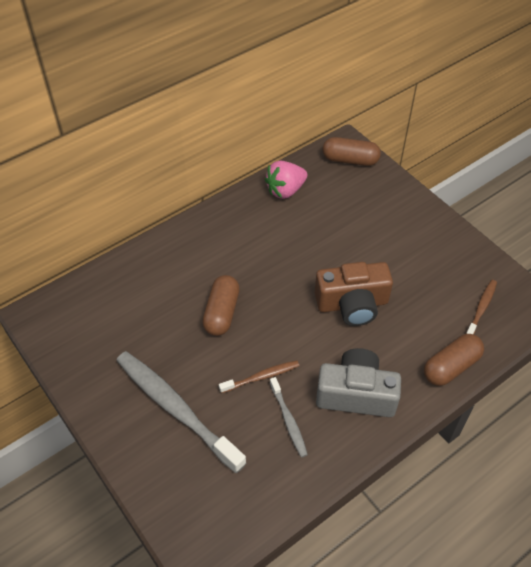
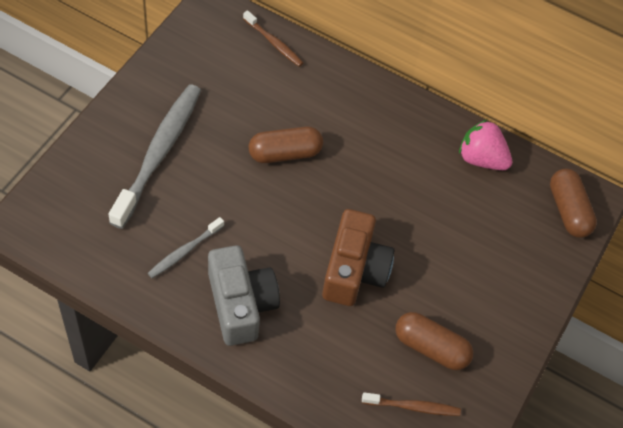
camera: 60 degrees right, 5 degrees up
(261, 377) = (224, 212): brown toothbrush -> brown toothbrush (274, 43)
(352, 304) = (354, 270): brown camera -> brown camera turned 135 degrees counterclockwise
(451, 367) = (316, 390): brown capsule -> brown capsule (431, 347)

